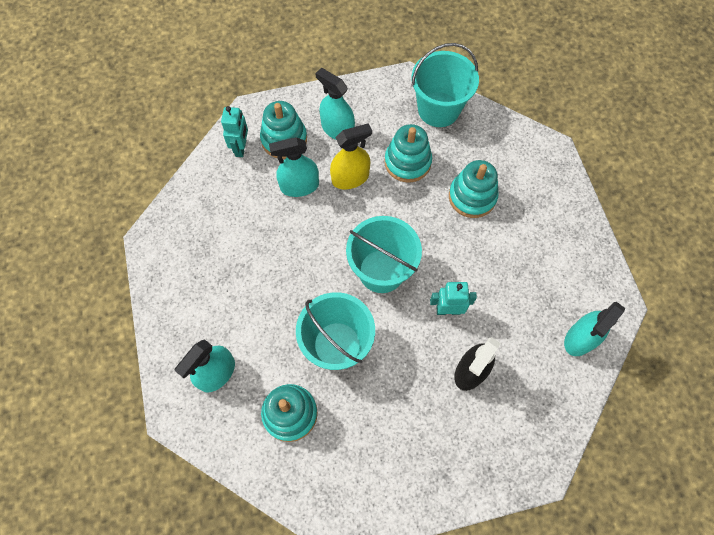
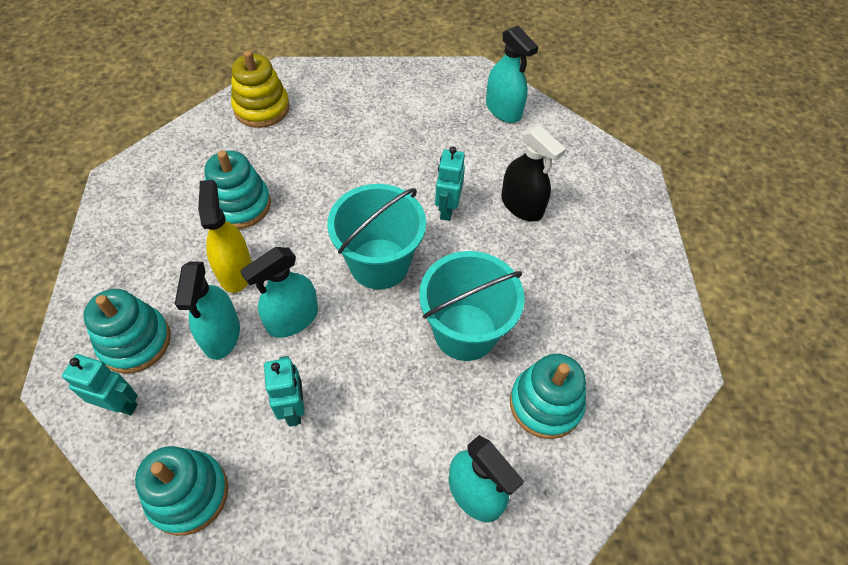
camera: 80 degrees left, 10 degrees down
(256, 245) = (293, 409): none -> turquoise robot
(337, 129) = (152, 271): turquoise spray bottle -> turquoise spray bottle (292, 319)
(438, 109) = (180, 157): turquoise bucket -> none
(472, 197) = (313, 154): turquoise stacking toy -> turquoise stacking toy (188, 494)
(508, 146) = (261, 108): none -> yellow stacking toy

